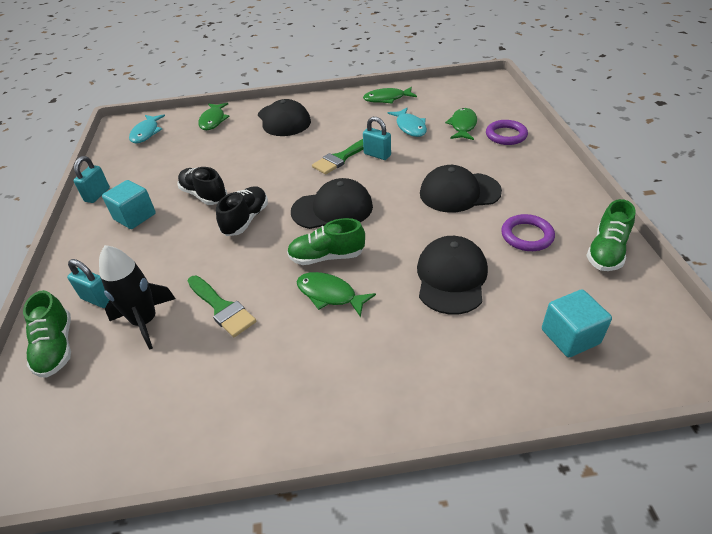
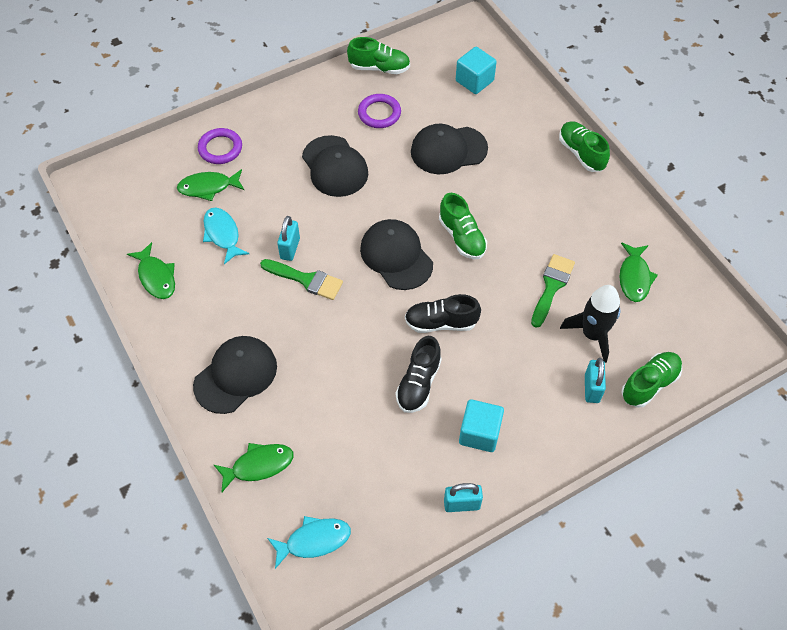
camera: 115 degrees left, 15 degrees up
(330, 294) = (502, 220): green fish -> green fish (634, 277)
(393, 416) = (581, 153): none -> green shoe
(410, 127) = (222, 234): turquoise fish -> turquoise fish turned 75 degrees counterclockwise

